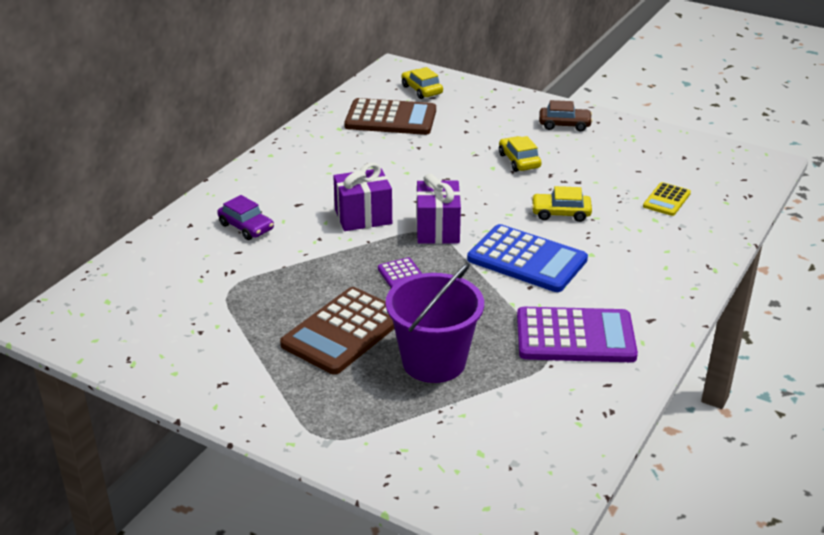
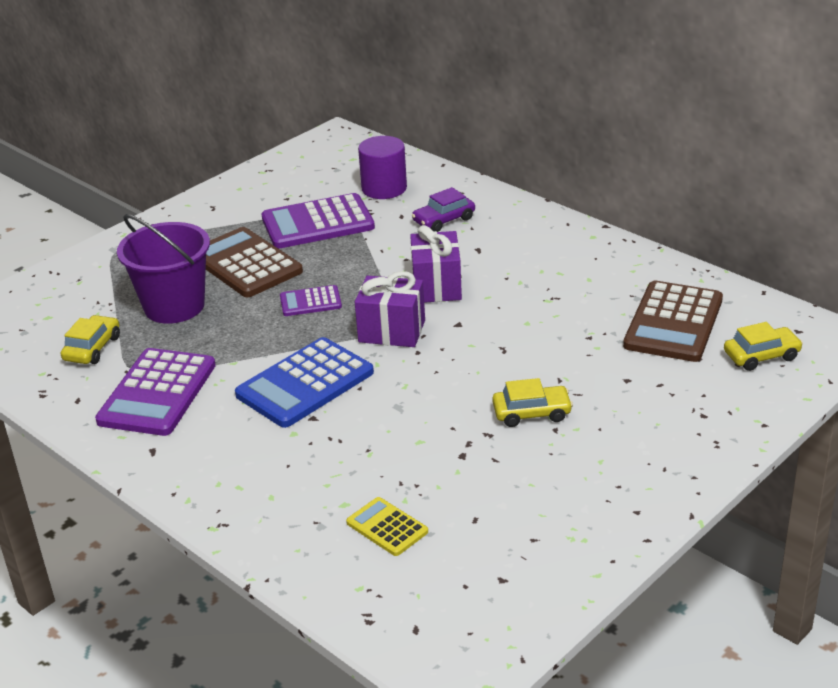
camera: 105 degrees right, 0 degrees up
(180, 269) = (384, 188): none -> purple cylinder
(255, 300) = (318, 223): none -> purple calculator
(560, 213) = (390, 425): yellow car -> yellow car (92, 348)
(564, 125) = (631, 474): brown car -> none

